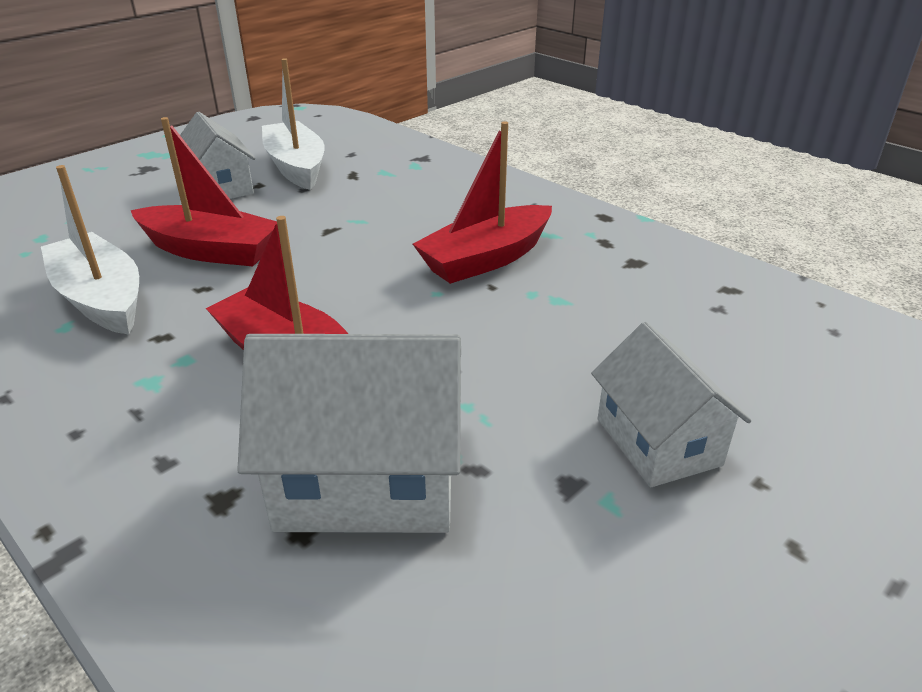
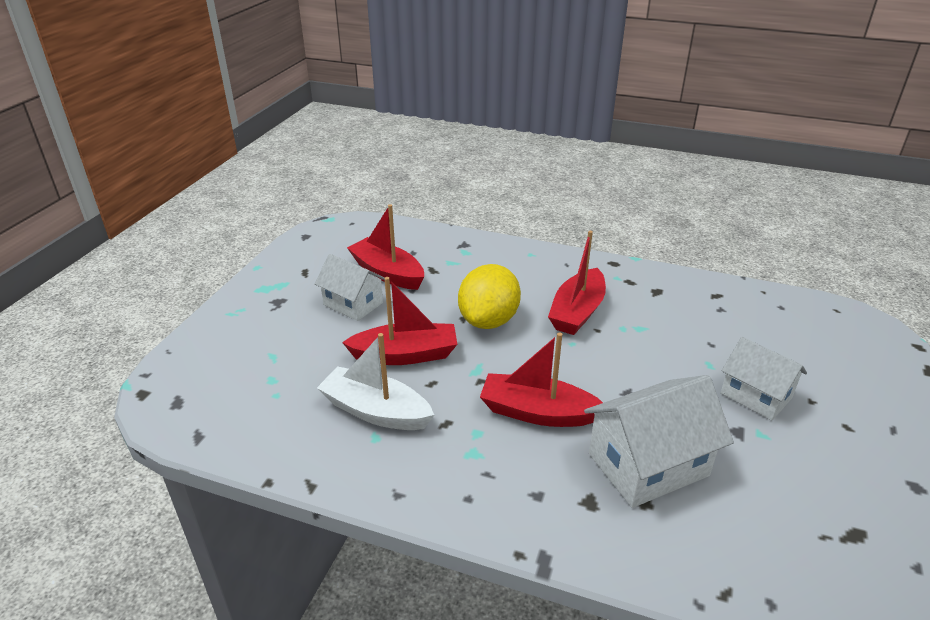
camera: 25 degrees left, 0 degrees up
(296, 167) = (387, 273): white boat -> red boat
(355, 240) = (488, 320): none -> yellow lemon

